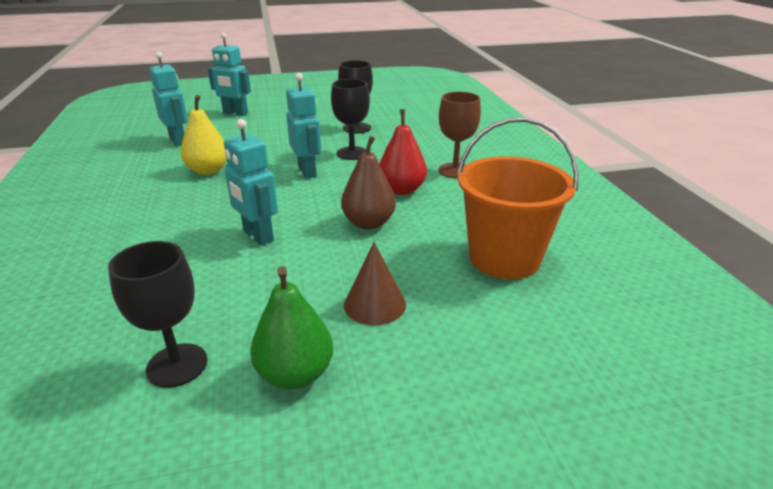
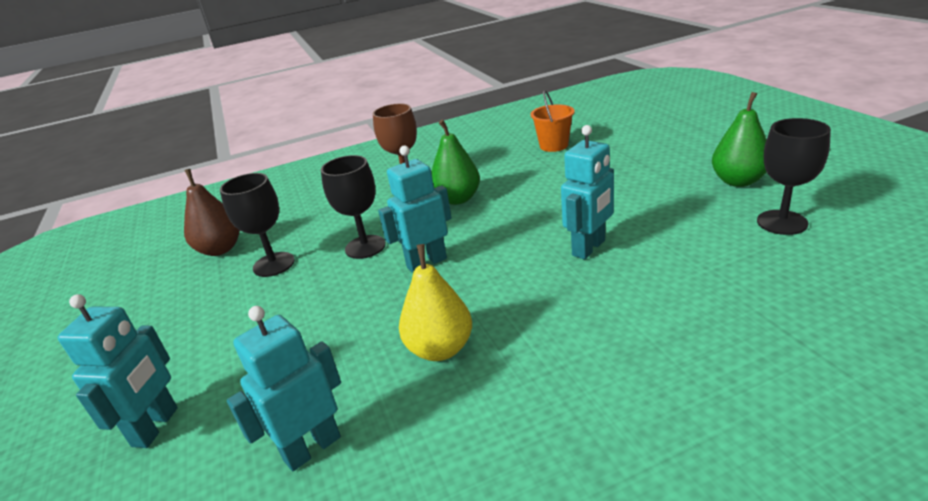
camera: 95 degrees left, 0 degrees up
(368, 223) = (531, 200): brown pear -> brown pear (220, 249)
(375, 304) = (644, 174): brown cone -> none
(402, 190) = (457, 199): red pear -> green pear
(504, 258) = (554, 145): orange bucket -> orange bucket, size x0.55

